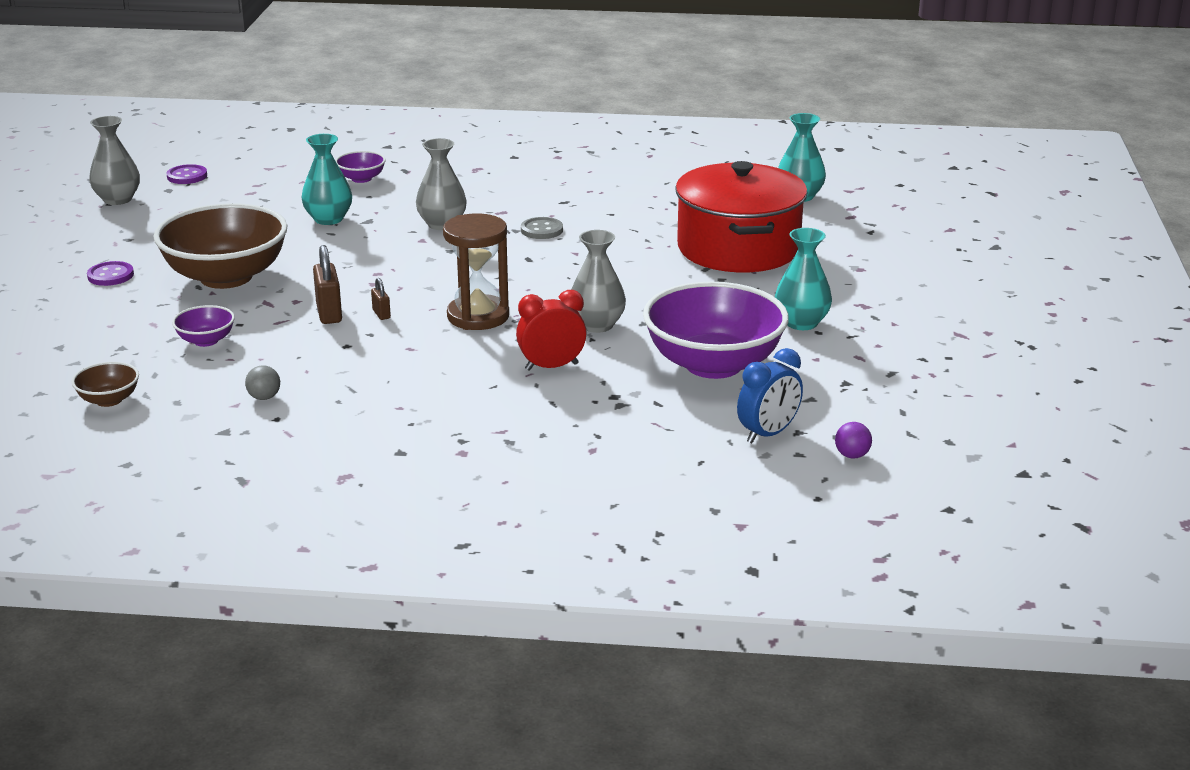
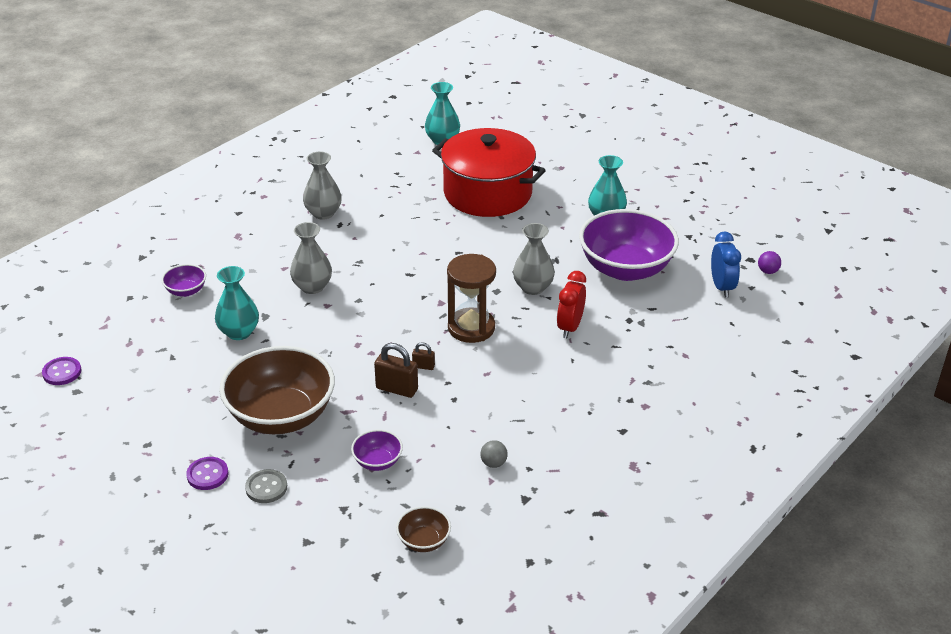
camera: 55 degrees left, 10 degrees up
(117, 199) = (59, 424): grey vase -> grey vase (323, 213)
(541, 230) = (373, 251): grey button -> grey button (266, 487)

